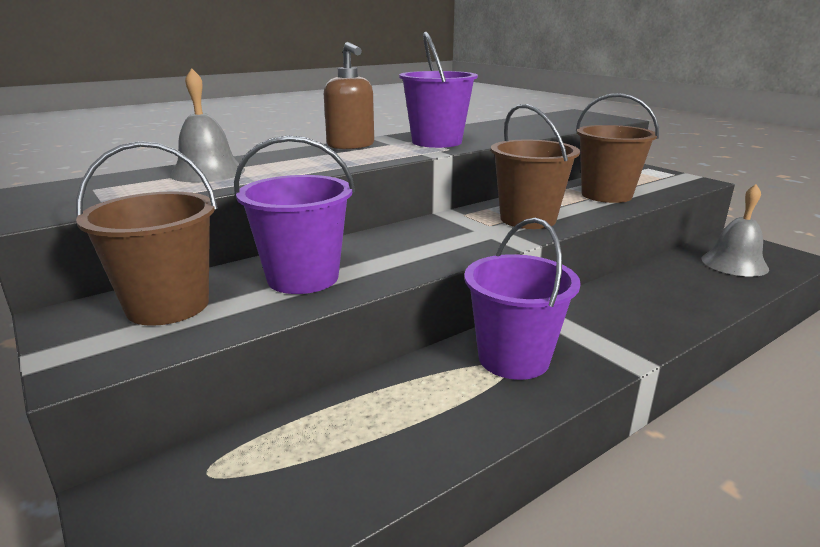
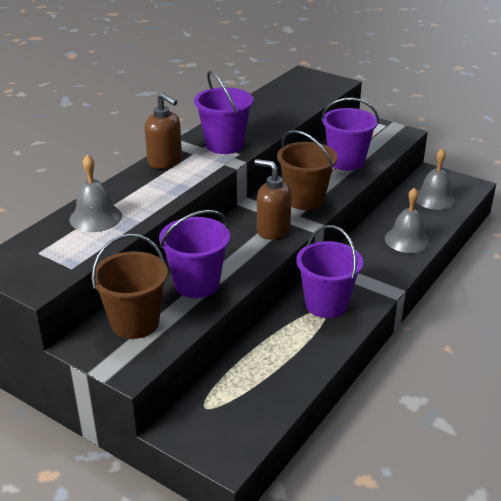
camera: 20 degrees left, 10 degrees up
(461, 240) = (273, 230): none -> brown soap dispenser
(606, 195) = (346, 161): brown bucket -> purple bucket
(679, 301) = (407, 240): none -> grey bell

